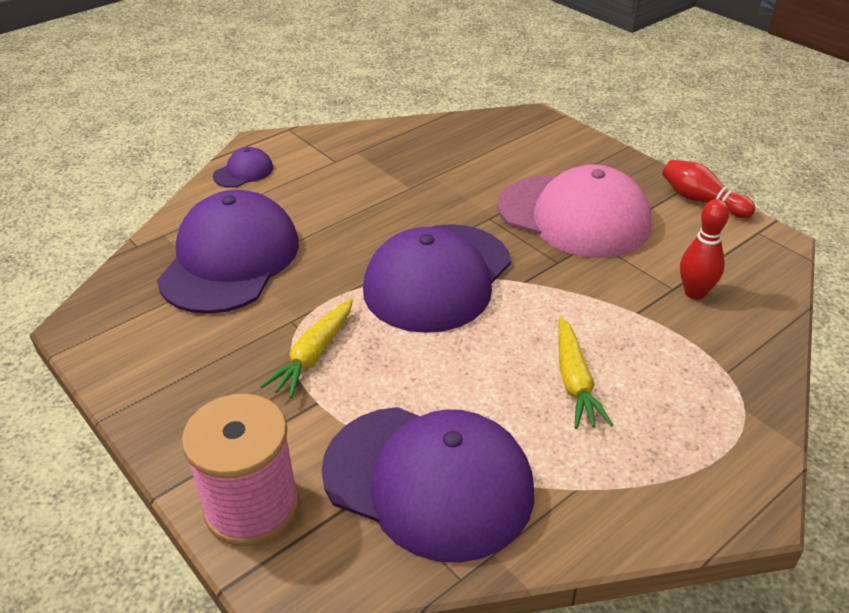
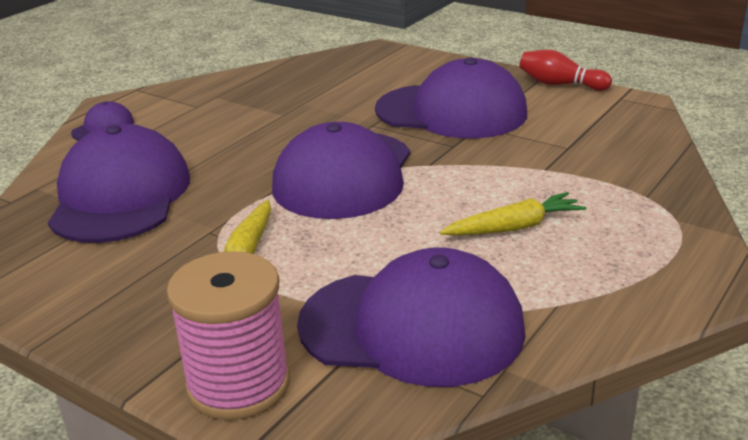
camera: 15 degrees left, 10 degrees down
(574, 216) = (452, 112): pink cap -> purple cap
(575, 381) = (514, 227): yellow carrot -> yellow carrot turned 90 degrees counterclockwise
(695, 293) = (588, 147): red bowling pin -> none

